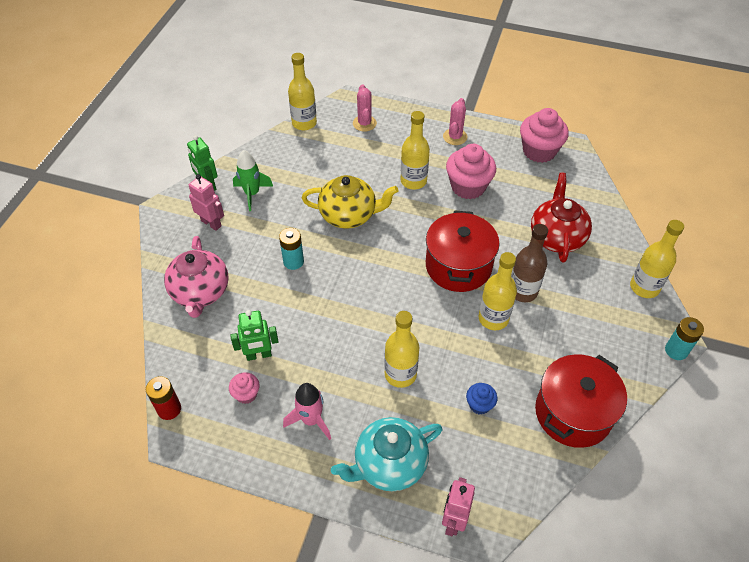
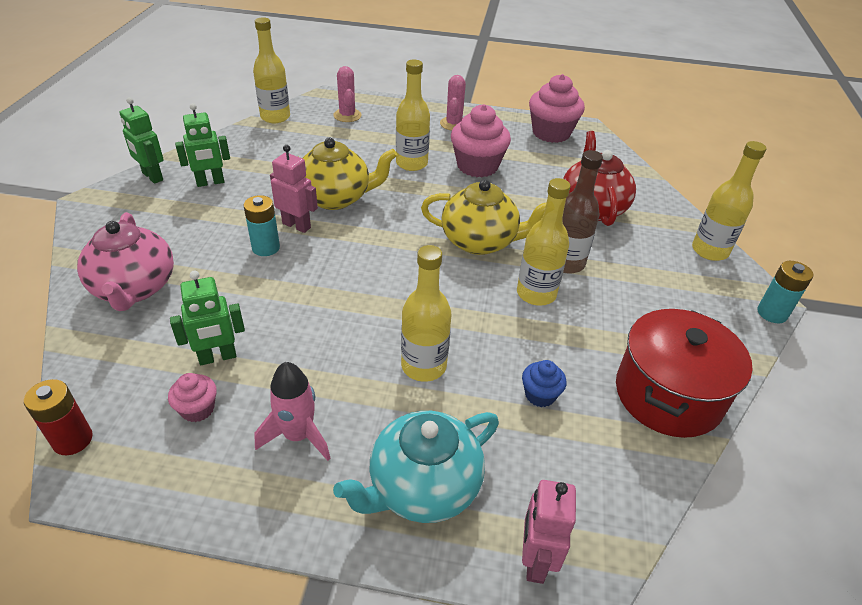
camera: 10 degrees left, 10 degrees down
(211, 223) = (155, 213): pink robot -> pink robot (296, 225)
(252, 194) = (210, 182): green rocket -> green robot
(458, 266) = (480, 241): red pot -> yellow teapot

